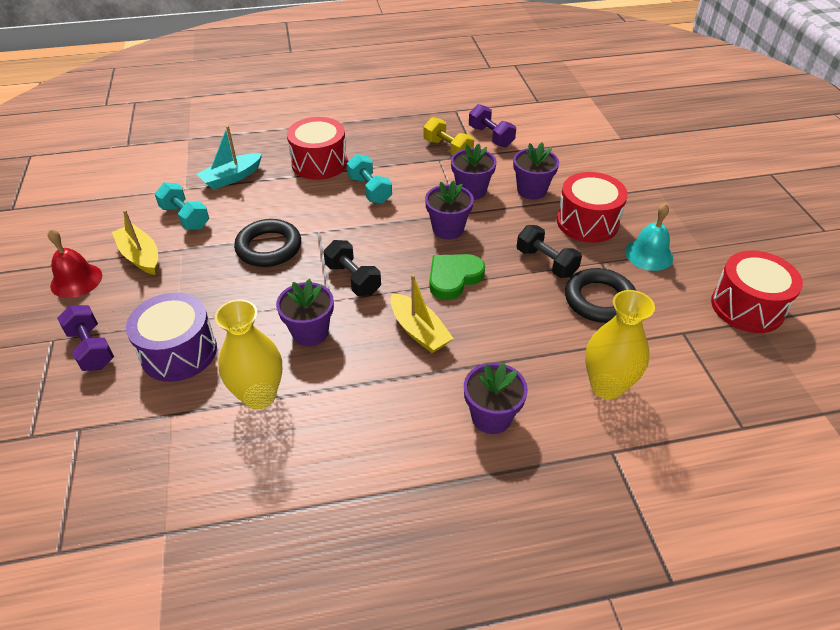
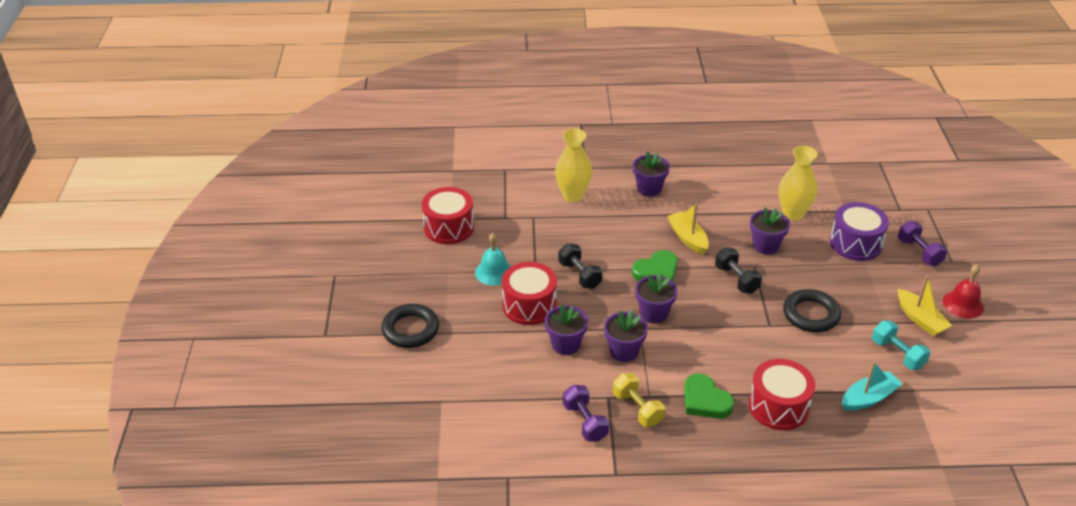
camera: 170 degrees left, 5 degrees down
(369, 190) = (724, 364): turquoise dumbbell -> none
(387, 161) = (705, 400): none -> green heart
(599, 300) = (551, 243): black ring -> black ring (410, 329)

